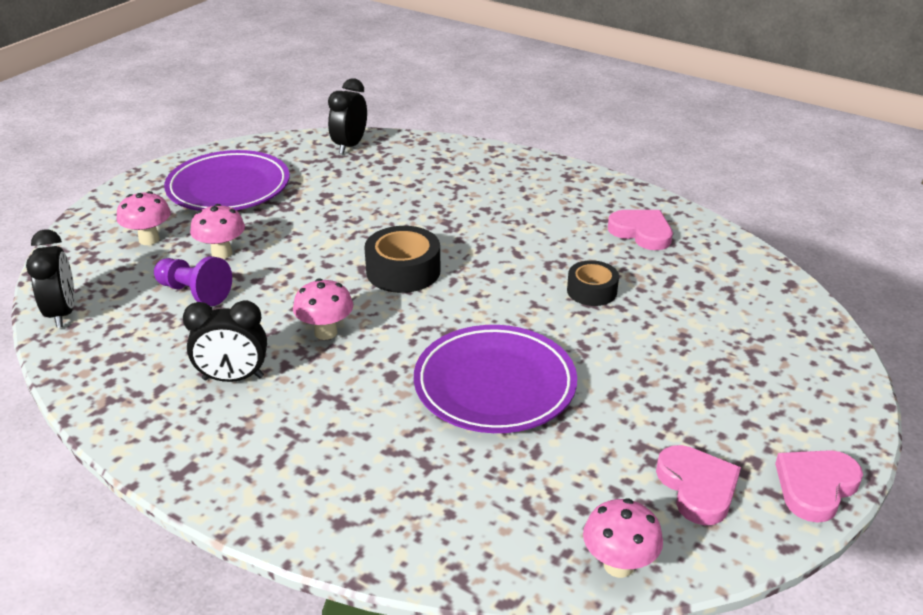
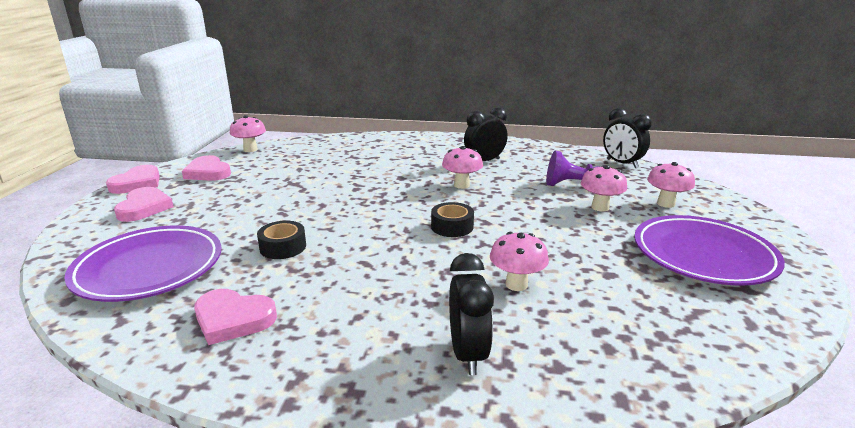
camera: 155 degrees right, 10 degrees down
(349, 146) = (697, 352): black clock -> black clock (468, 354)
(403, 271) = (452, 226): black tape -> black tape, size x0.65
(407, 204) = (516, 284): none -> pink mushroom
(494, 385) = (335, 185): purple plate -> purple plate (149, 268)
(774, 409) = (144, 208): none -> pink heart

